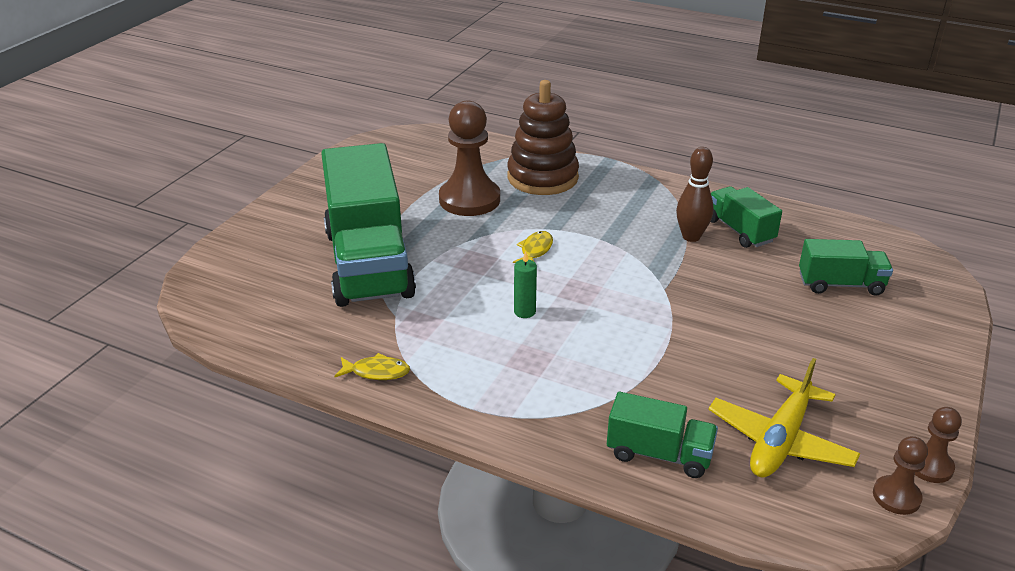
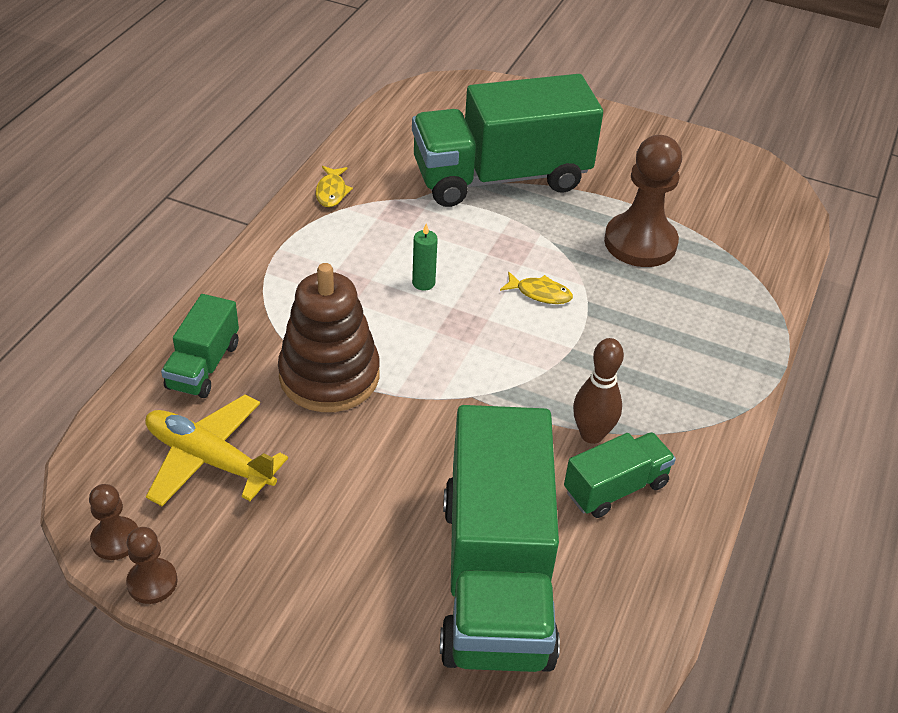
camera: 85 degrees right, 10 degrees up
(542, 177) = (709, 304): brown stacking toy -> brown stacking toy (329, 376)
(840, 284) = (496, 578): green truck -> green truck, size x2.12

